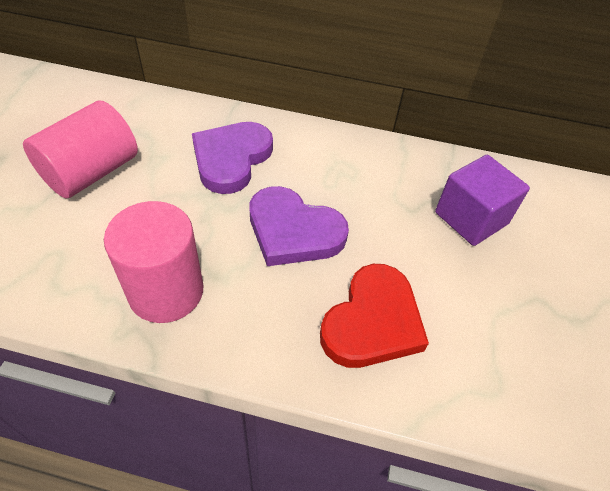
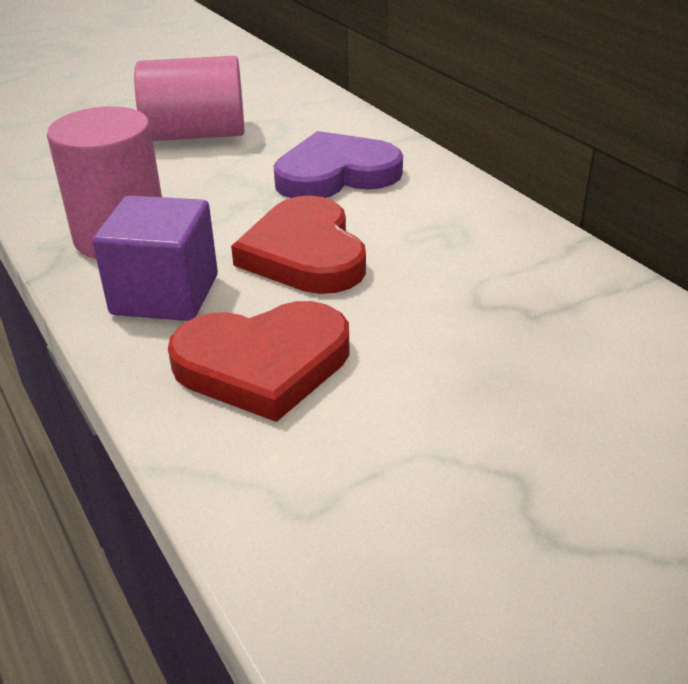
camera: 50 degrees right, 15 degrees down
(293, 231) = (305, 254): purple heart -> red heart
(471, 218) = (554, 351): purple cube -> purple cube (165, 294)

